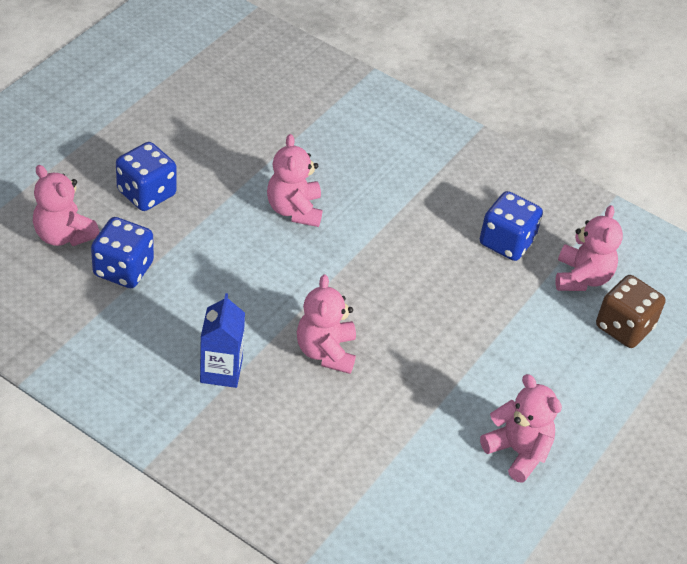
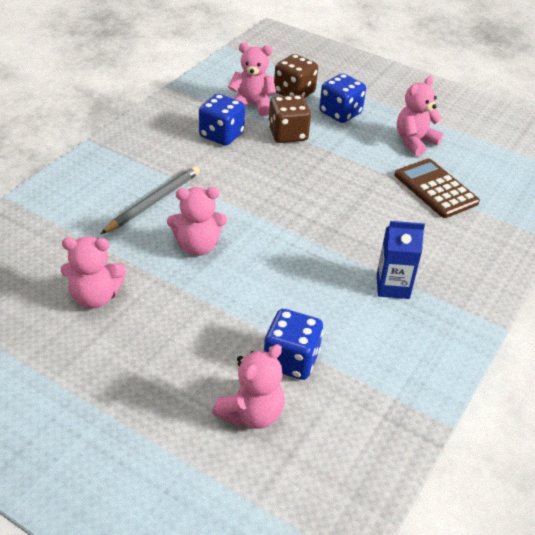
camera: 90 degrees left, 5 degrees down
(146, 193) = (183, 350): blue dice -> blue dice (340, 113)
(326, 352) = (355, 227): pink teddy bear -> pink teddy bear (95, 297)
(368, 177) = (153, 202): none -> grey pencil
(407, 453) = (435, 189): none -> brown calculator
(517, 308) = (288, 134): none -> brown dice

